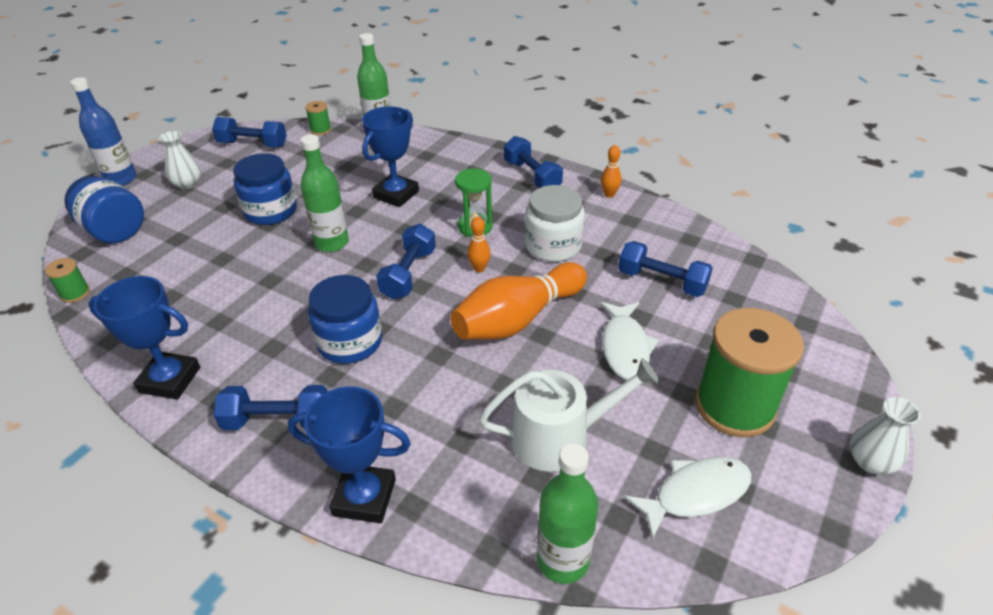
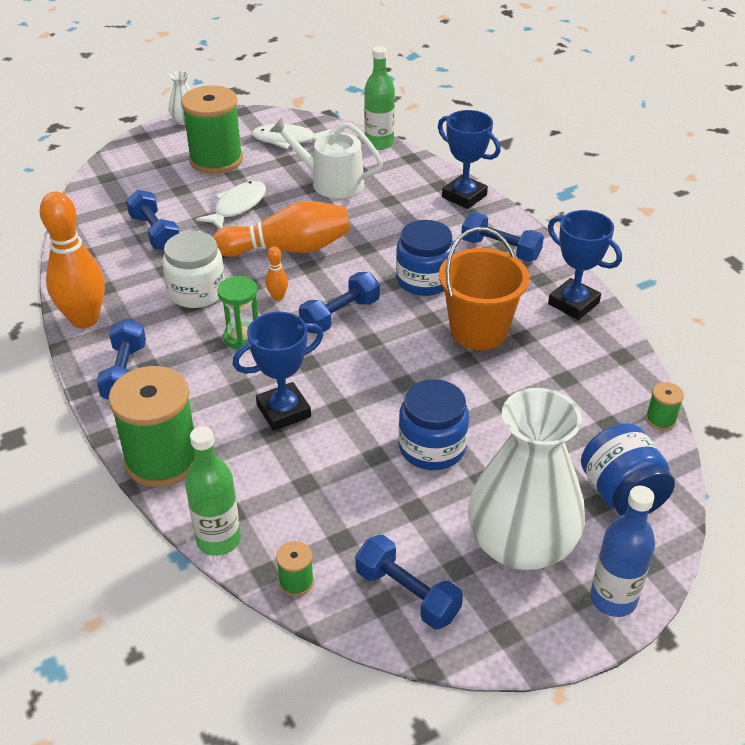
camera: 150 degrees left, 0 degrees up
(187, 184) = (521, 544): white vase -> white vase, size x2.35
(267, 309) = (478, 331): none -> orange bucket
(332, 243) = (388, 376): green bottle -> none
(450, 147) = (162, 459): none -> green spool
(609, 194) = (84, 319): orange bowling pin -> orange bowling pin, size x2.37

